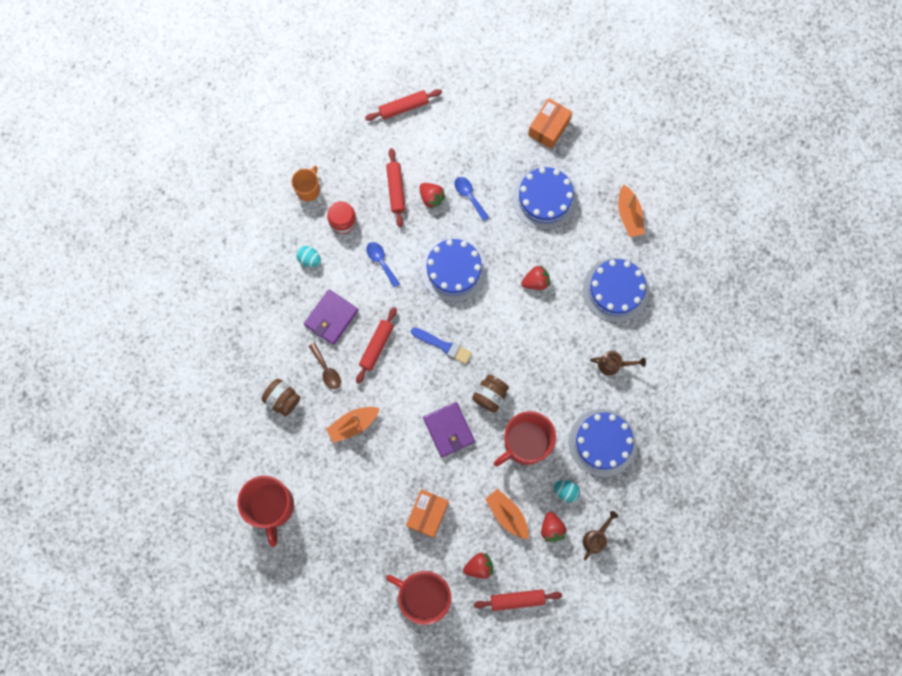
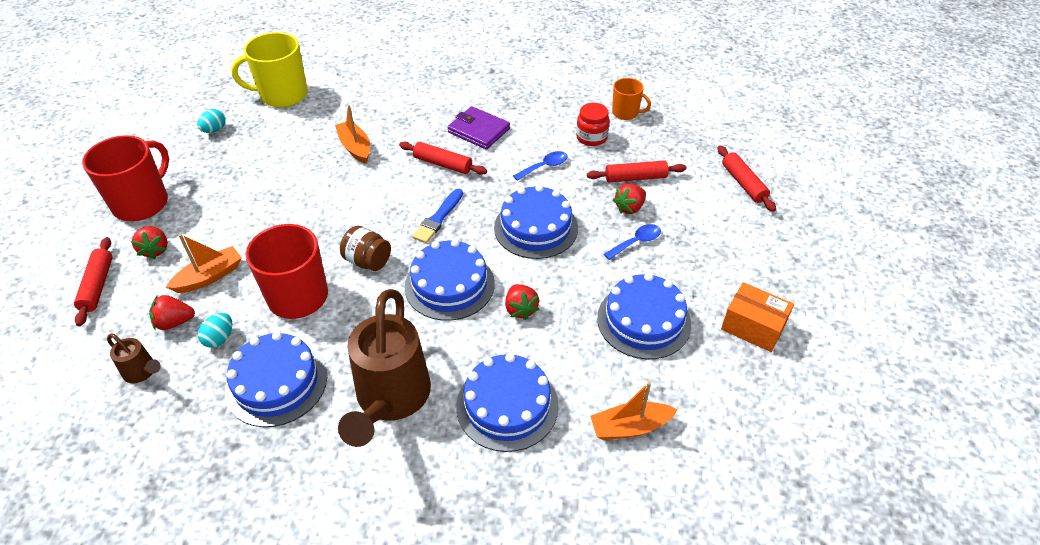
camera: 90 degrees right, 30 degrees down
(272, 506) = (282, 95): red mug -> yellow mug
(282, 399) = (392, 99): brown jar -> none
(309, 259) = (546, 115): turquoise egg -> turquoise egg (214, 130)
(326, 370) = (420, 128): brown spoon -> none
(427, 514) = (235, 205): orange box -> none
(449, 430) = (332, 223): purple wallet -> none
(513, 332) = (449, 285): none -> blue cake
(613, 365) = (391, 399): brown watering can -> brown watering can, size x2.24

